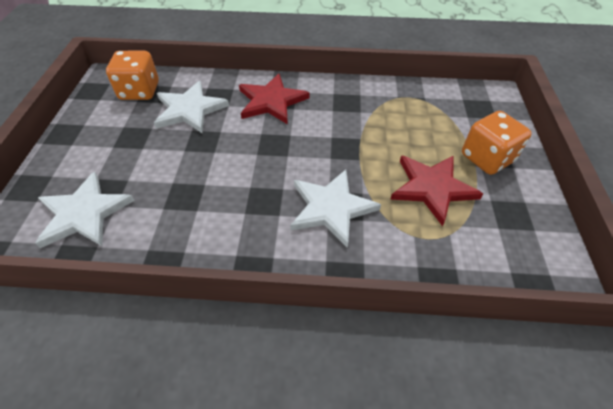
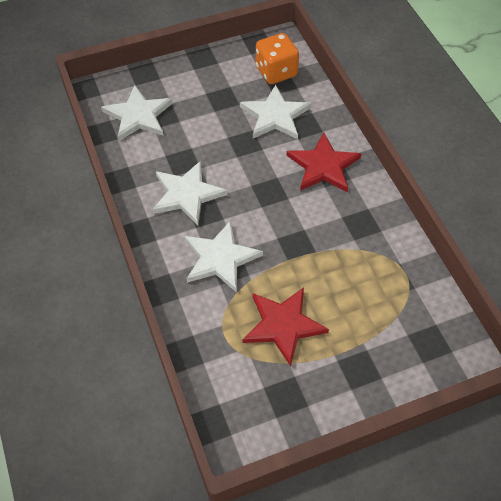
camera: 65 degrees right, 5 degrees up
(231, 207) = (187, 194): none -> white star
(487, 158) = (350, 363): orange dice -> none

